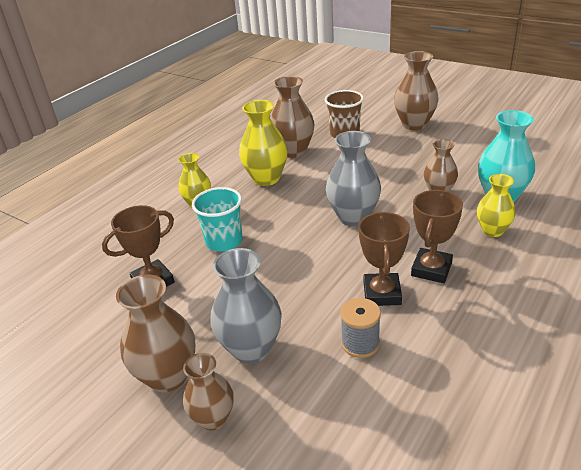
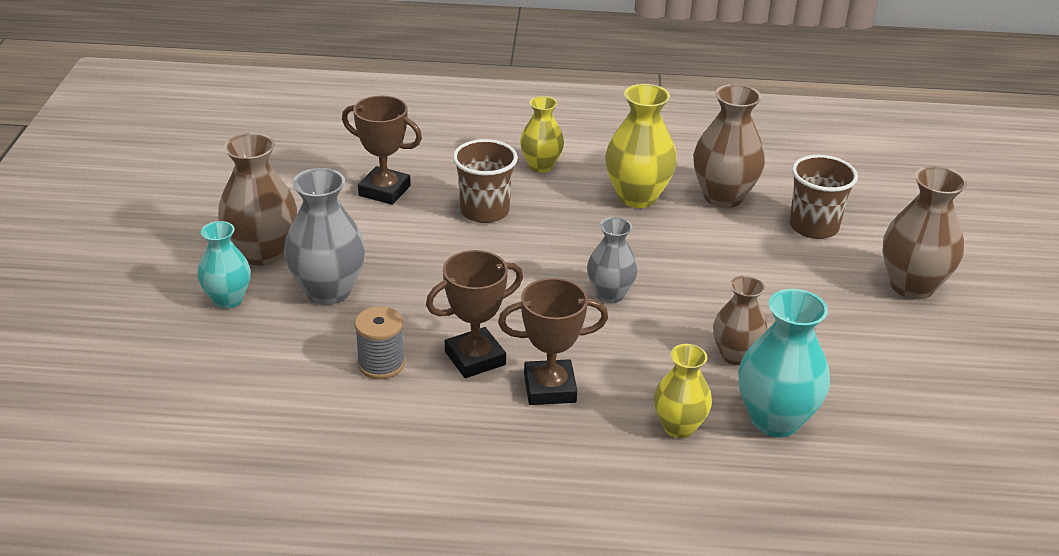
camera: 55 degrees right, 0 degrees up
(213, 418) = (228, 299): brown vase -> turquoise vase
(224, 241) = (484, 211): turquoise cup -> brown cup
(353, 217) = (610, 294): grey vase -> grey vase, size x0.64

